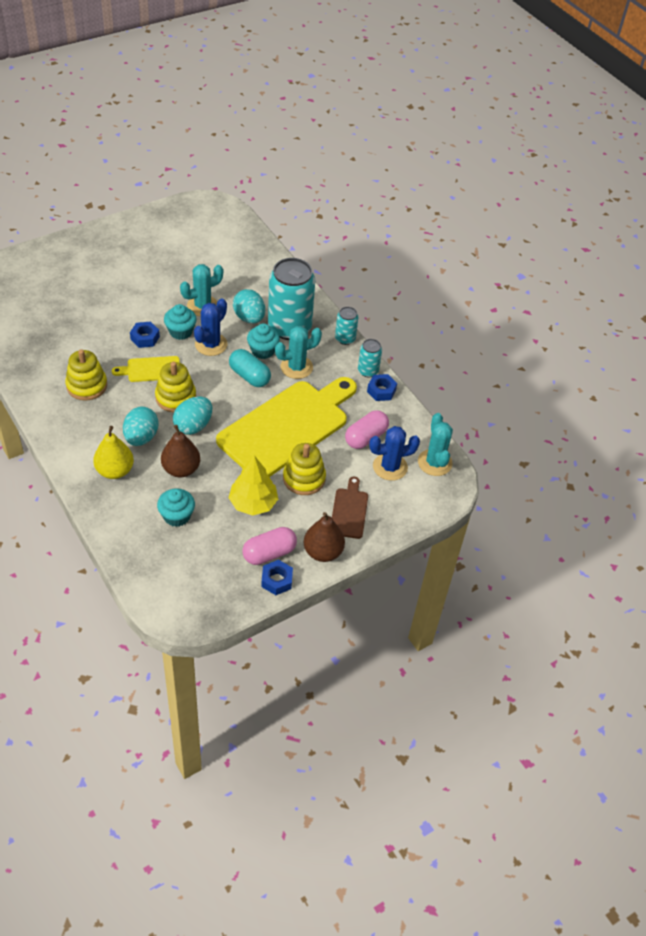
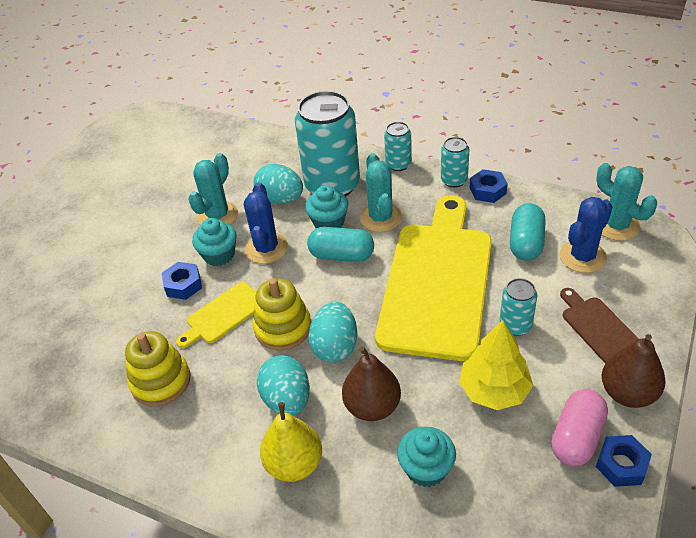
camera: 25 degrees left, 5 degrees down
(296, 367) = (381, 218): turquoise cactus -> turquoise cactus turned 45 degrees counterclockwise
(304, 478) = (515, 325): yellow stacking toy -> turquoise can
(366, 437) = (526, 243): pink capsule -> turquoise capsule

